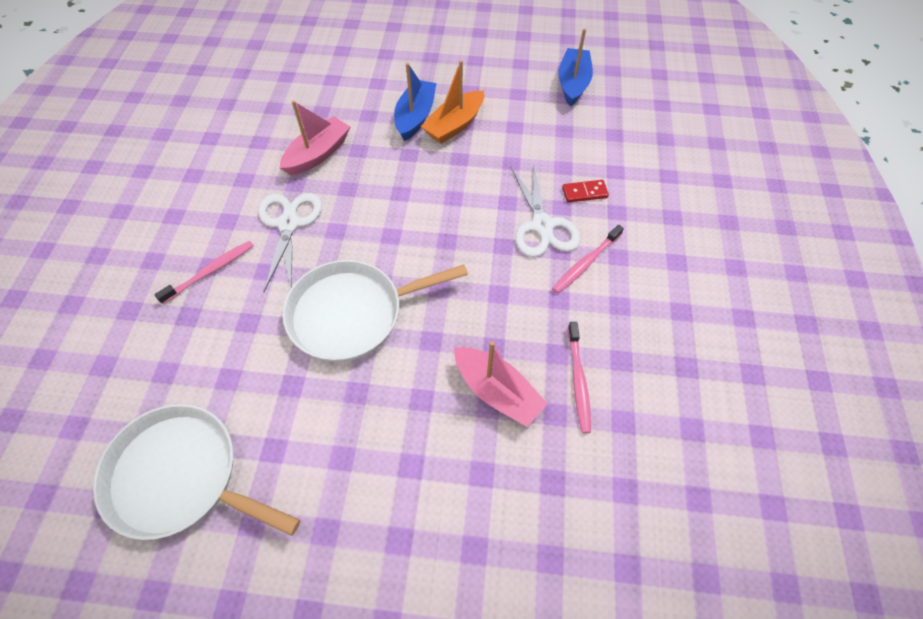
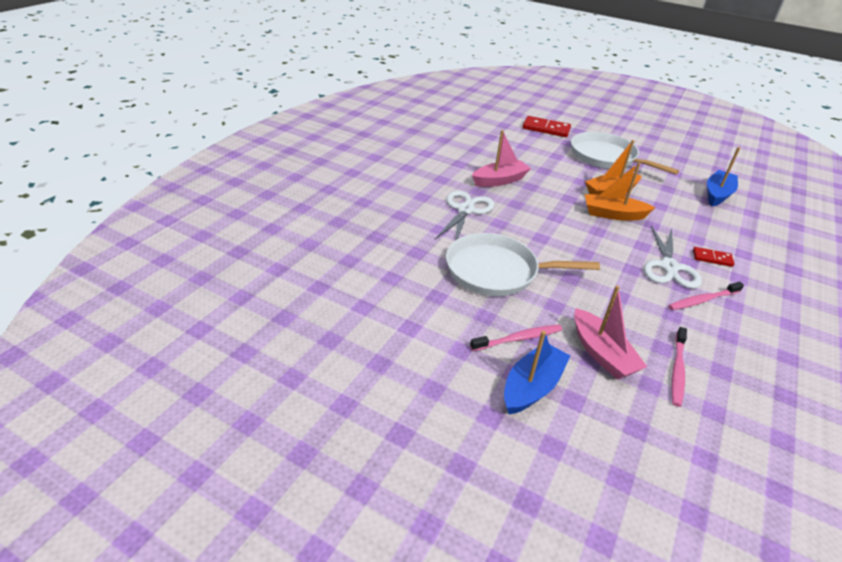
camera: 20 degrees right, 20 degrees down
(180, 476) = (338, 319): white pan -> white pan (606, 157)
(211, 271) = (401, 218): pink toothbrush -> pink toothbrush (519, 339)
(353, 37) = (546, 129): none -> red domino
(415, 117) = (580, 180): blue boat -> blue boat (532, 387)
(465, 163) = (613, 214): none -> orange boat

